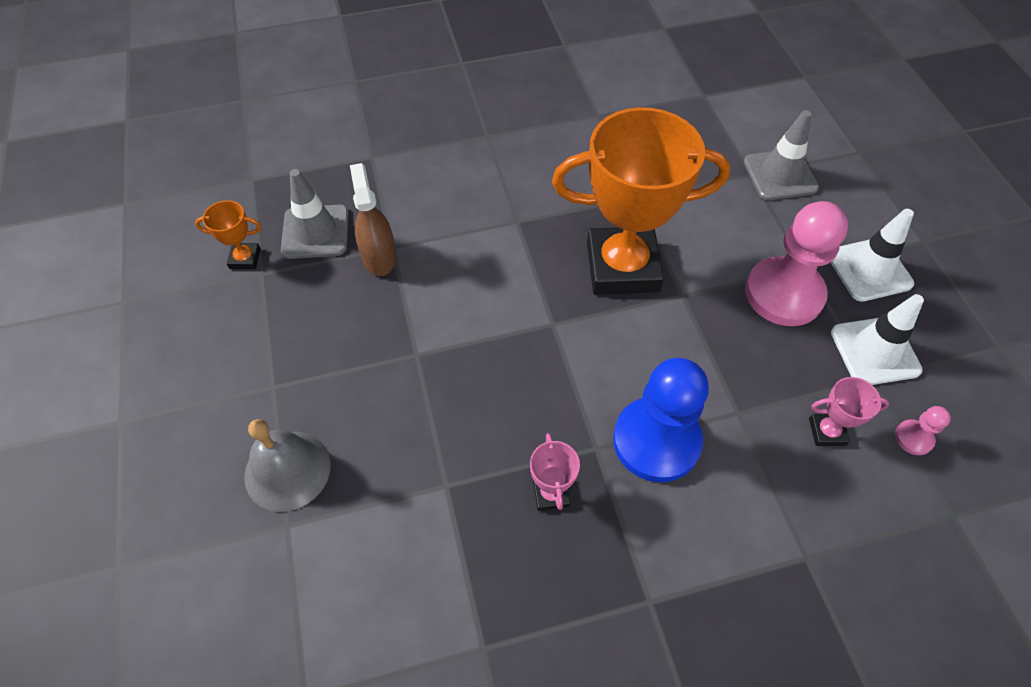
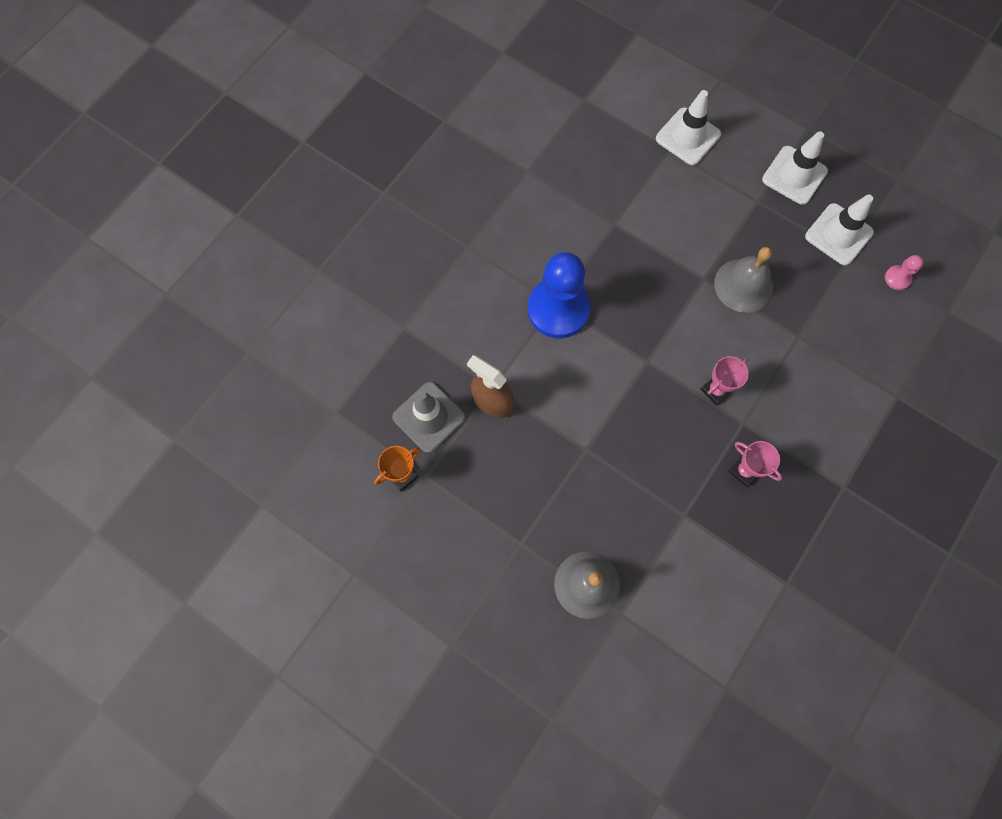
camera: 40 degrees left, 15 degrees up
(622, 267) = (652, 286): orange trophy -> none
(656, 441) = (771, 391): blue pawn -> blue pawn (558, 309)
(719, 326) = (743, 285): none -> grey bell
(780, 175) = (688, 136): grey traffic cone -> white traffic cone
(784, 294) = (760, 232): pink pawn -> none
(827, 432) = (852, 310): pink trophy -> pink trophy (716, 390)

